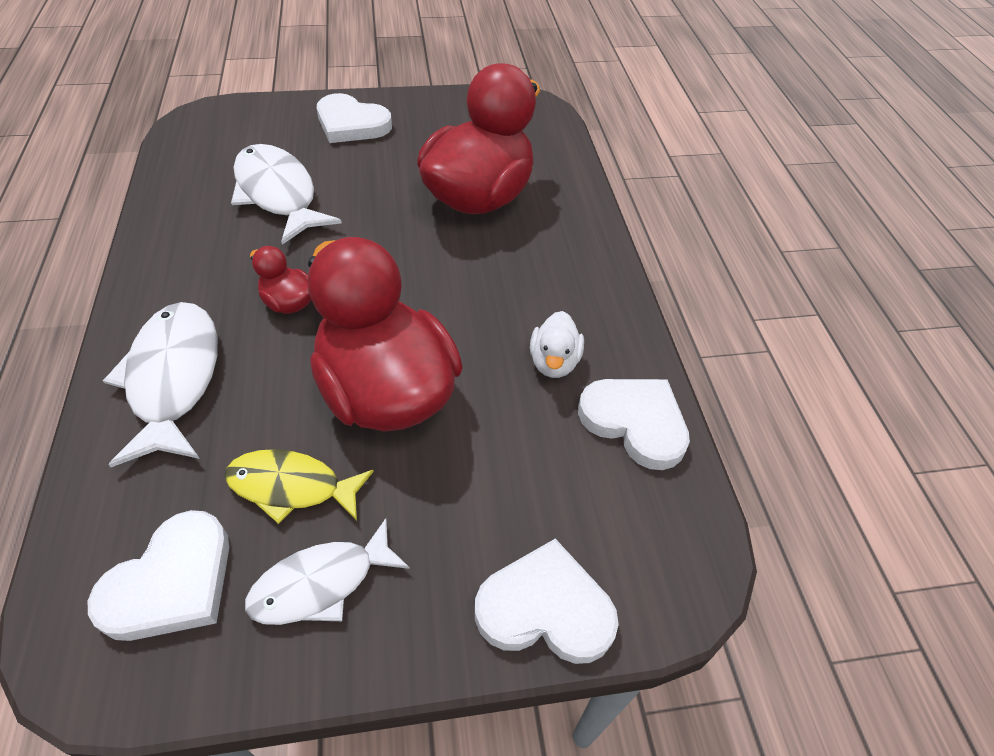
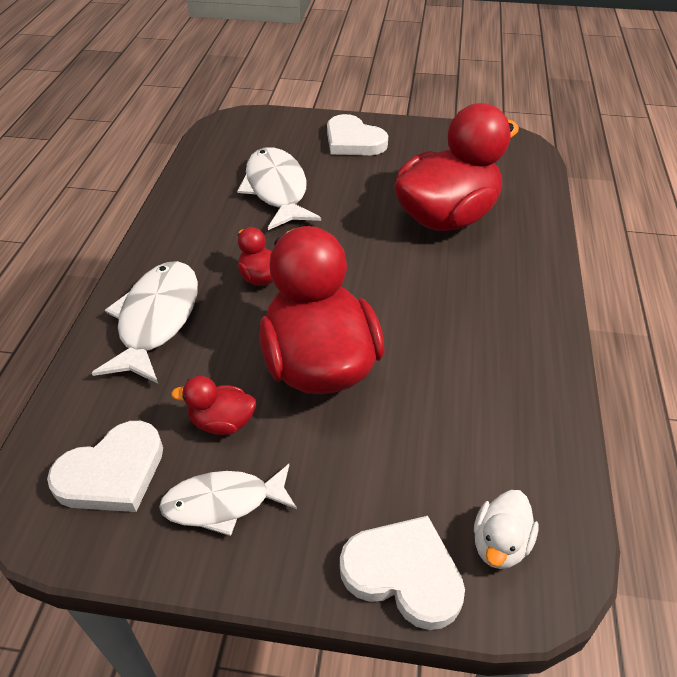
camera: 20 degrees right, 5 degrees down
(292, 487) = (222, 422): yellow fish -> red duck
(554, 362) = (473, 369): white duck -> white duck (500, 544)
(635, 422) = (534, 436): white heart -> none

